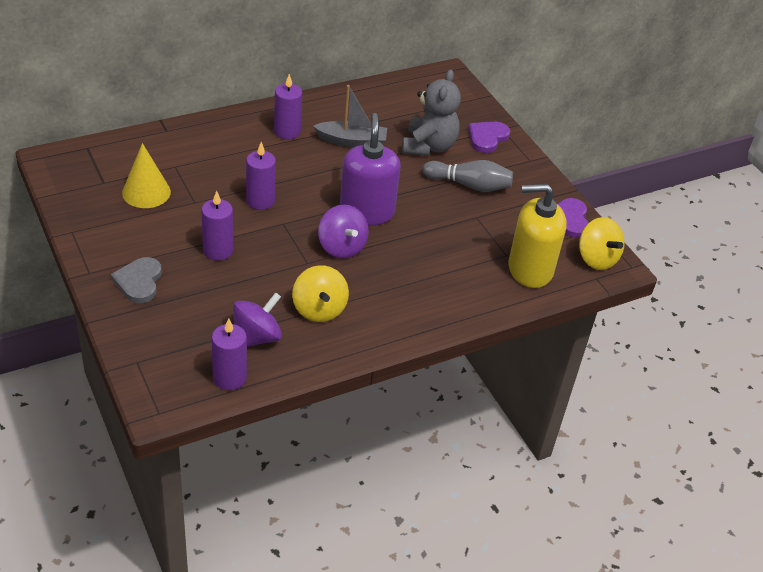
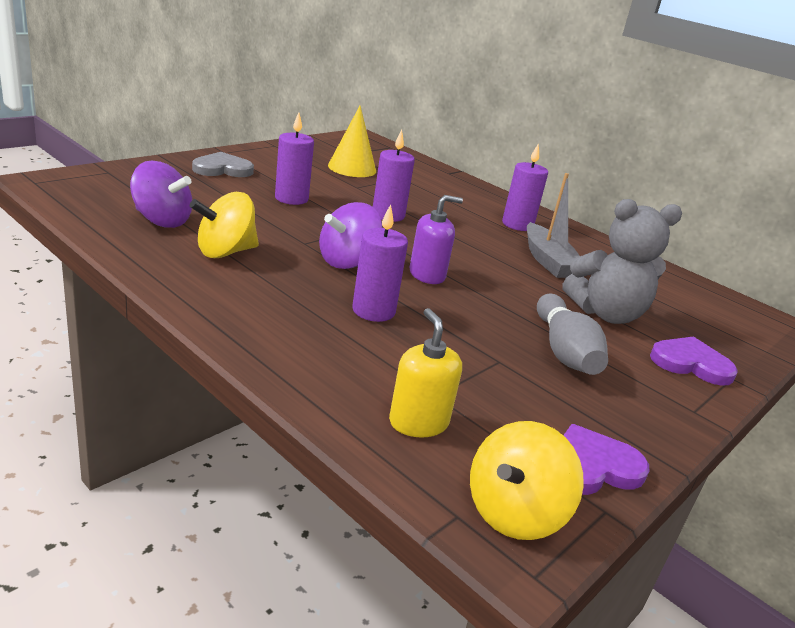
camera: 70 degrees right, 15 degrees down
(229, 378) = (92, 210): purple candle -> purple candle (373, 311)
(367, 212) = (427, 275): purple soap dispenser -> purple soap dispenser, size x0.59
(530, 269) = (418, 422): yellow soap dispenser -> yellow soap dispenser, size x0.59

